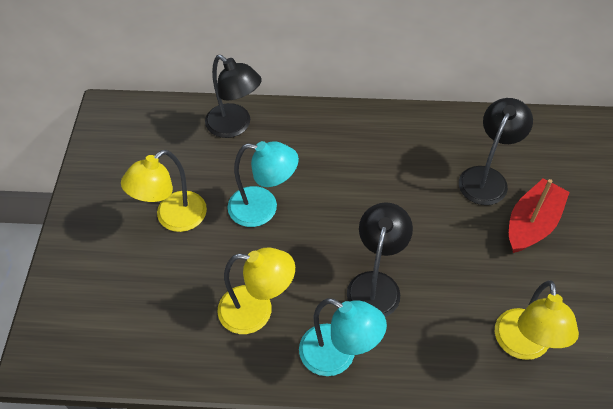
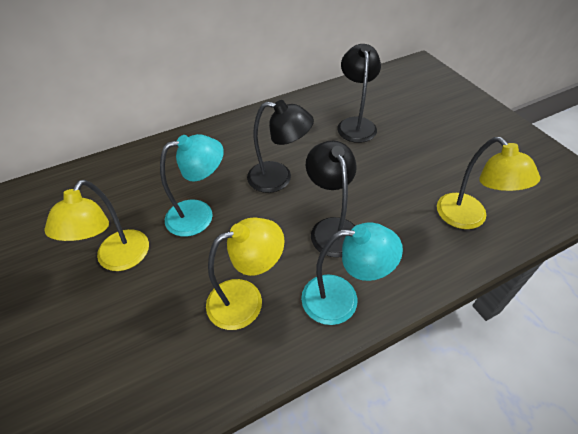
camera: 30 degrees left, 5 degrees down
(235, 126) = (137, 166): black lamp -> black lamp (279, 178)
(532, 224) = (407, 139): red boat -> none

